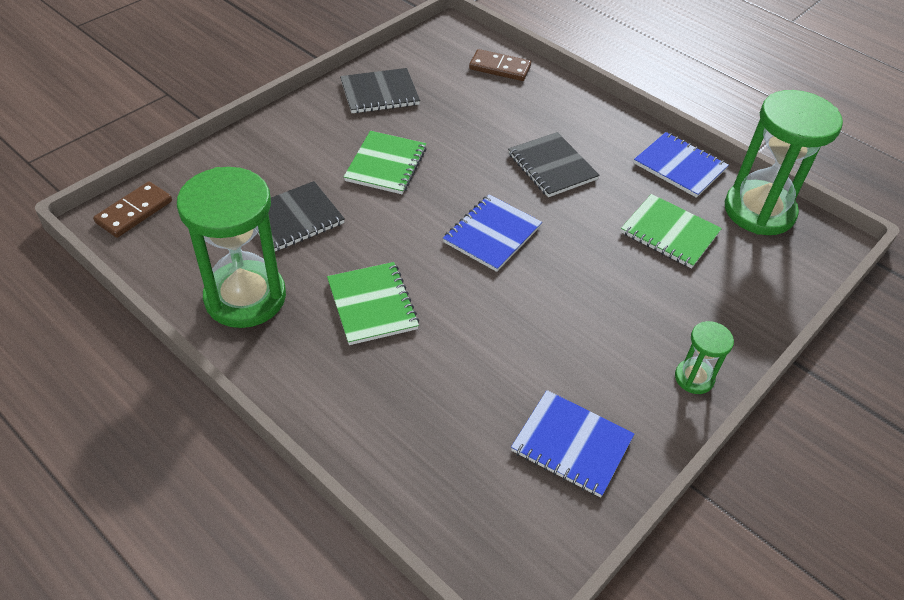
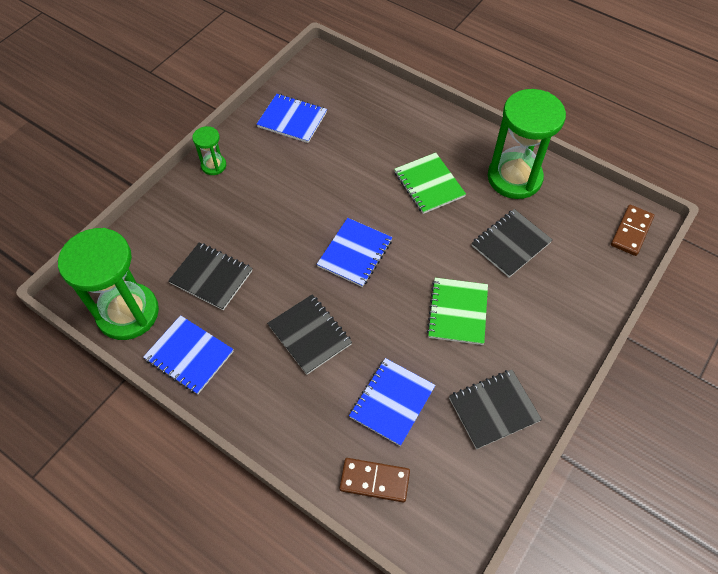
camera: 175 degrees right, 10 degrees up
(474, 109) = (392, 402): none -> blue notebook
(669, 233) = (211, 277): green notebook -> black notebook

